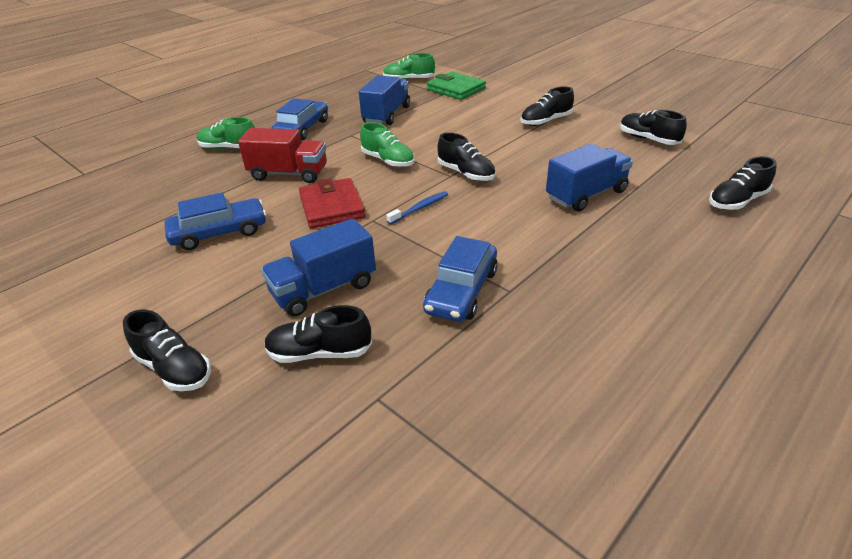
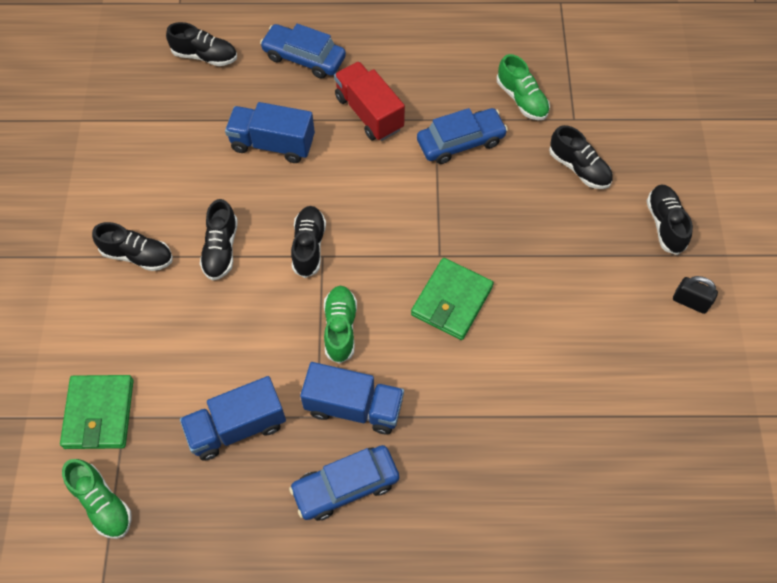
camera: 135 degrees left, 25 degrees up
(107, 324) = (690, 302): none -> black padlock
(219, 233) = (560, 346): blue car -> blue car (304, 57)
(229, 148) = (452, 516): green shoe -> green shoe (522, 99)
(289, 174) = (439, 392): red truck -> red truck (369, 113)
(324, 289) = (536, 214): blue truck -> blue truck (354, 407)
(332, 207) = (452, 301): red wallet -> green wallet
(419, 208) = (394, 237): blue toothbrush -> none
(648, 139) = (122, 153): black shoe -> black shoe (221, 249)

